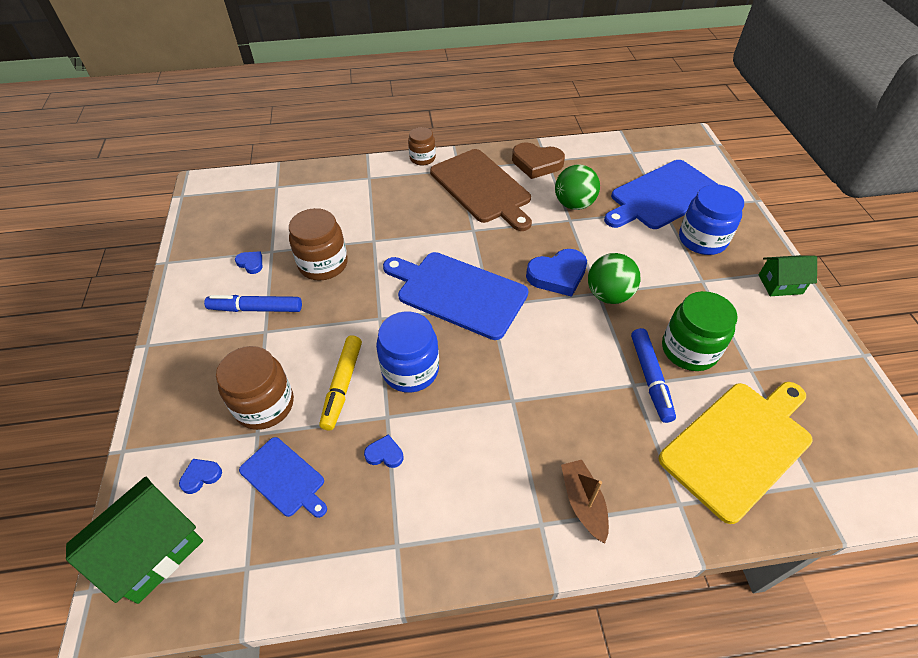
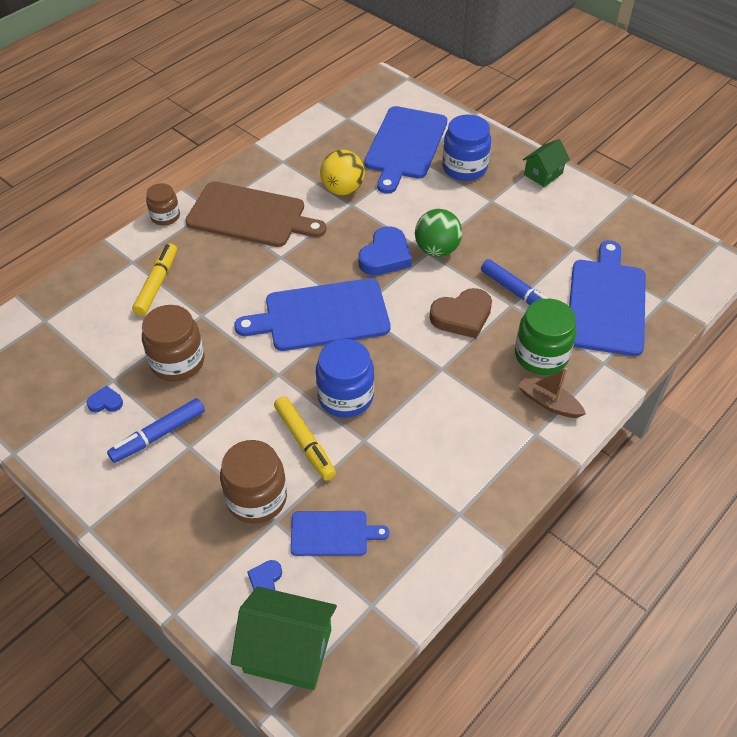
camera: 40 degrees left, 0 degrees up
(152, 550) = (288, 651): green house -> green house turned 75 degrees counterclockwise
(368, 201) = (157, 284): none -> yellow marker
(385, 454) = (389, 465): blue heart -> none
(536, 163) = (276, 168): brown heart -> brown heart (462, 316)
(574, 204) = (342, 189): green ball -> yellow ball
(689, 350) = (525, 257): green jar -> green jar (541, 355)
(739, 445) = (607, 303): yellow cutting board -> blue cutting board

